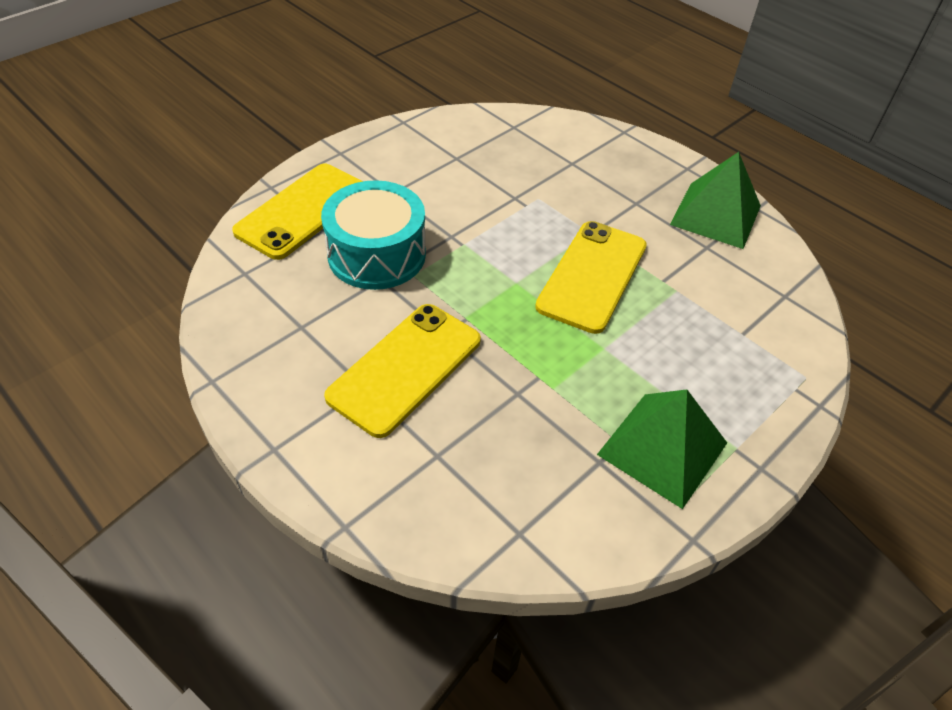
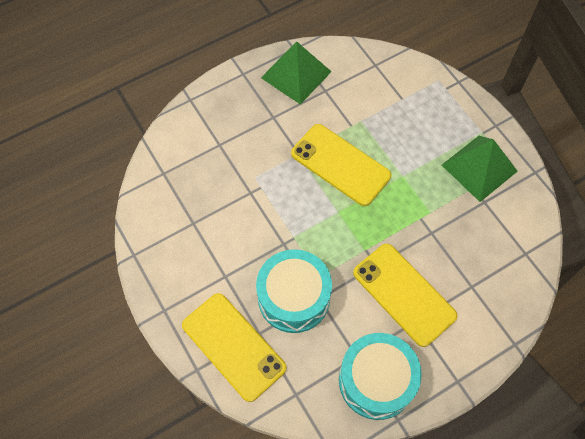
camera: 75 degrees left, 15 degrees up
(268, 350) = (376, 381): none -> turquoise drum

